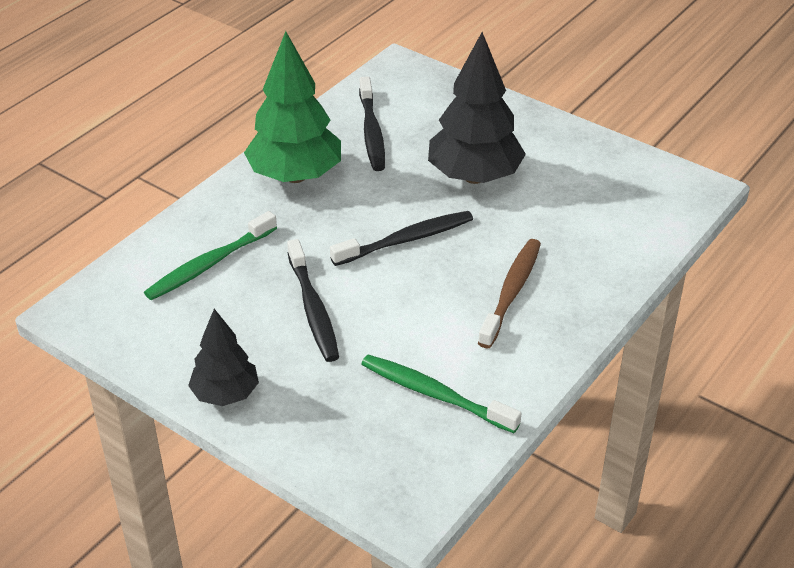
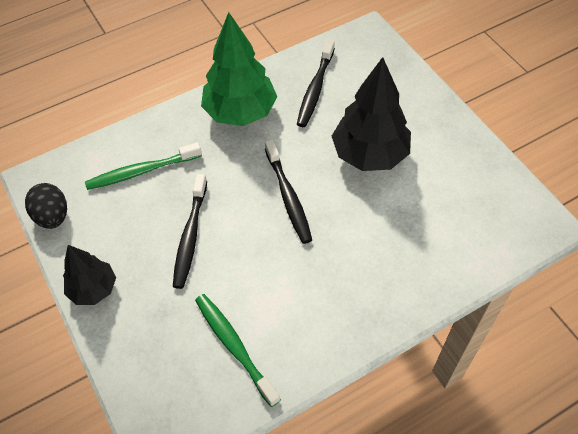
camera: 25 degrees right, 15 degrees up
(122, 340) = (52, 216): none -> black egg
(406, 240) = (288, 197): black toothbrush -> black toothbrush turned 75 degrees clockwise
(511, 292) = (340, 273): brown toothbrush -> none

